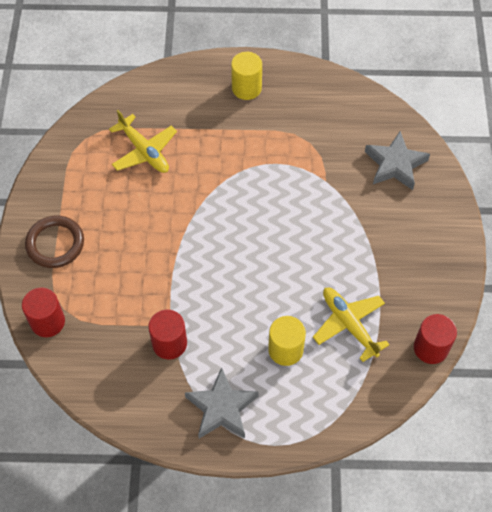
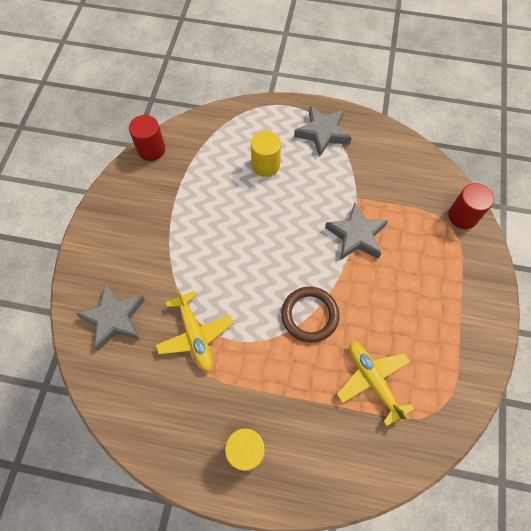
camera: 170 degrees left, 5 degrees up
(55, 244) = (462, 287): brown ring -> brown ring (309, 315)
(168, 280) = (356, 235): none -> grey star
(169, 343) = (359, 183): red cylinder -> none
(349, 324) = (209, 176): yellow plane -> yellow plane (195, 335)

